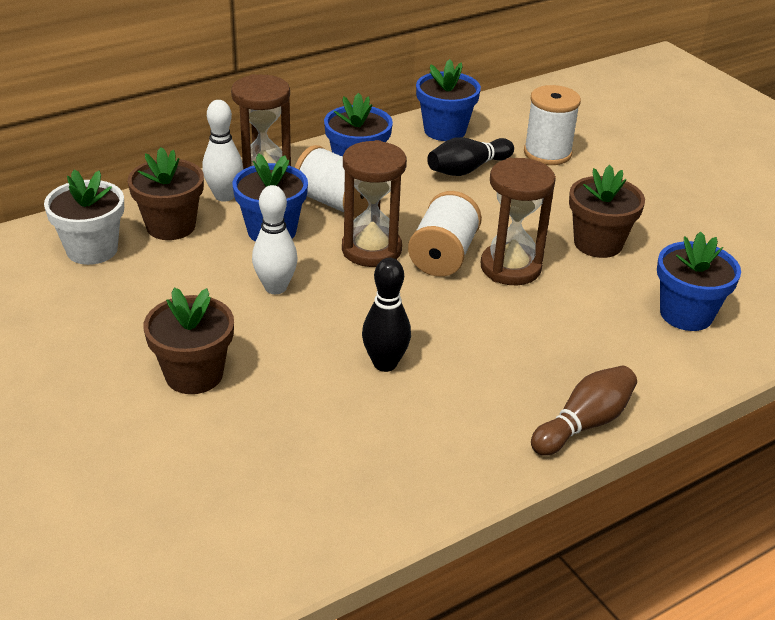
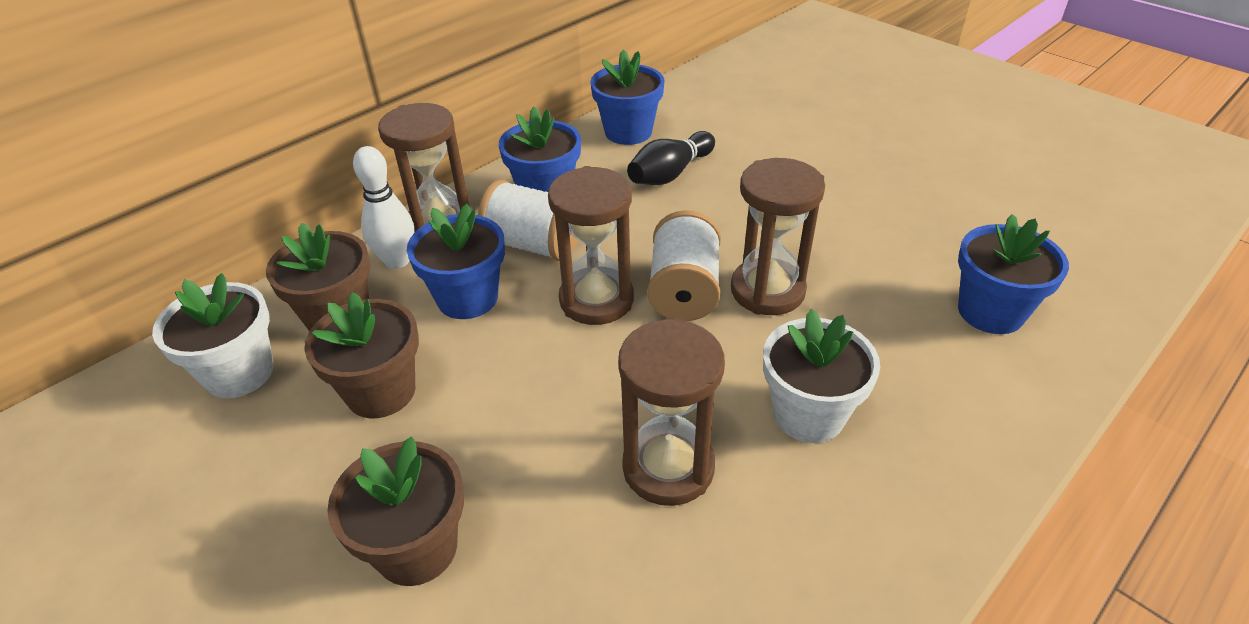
camera: 10 degrees left, 5 degrees up
(275, 287) = (493, 380): white bowling pin -> none
(385, 363) = (668, 467): black bowling pin -> brown hourglass
(504, 352) = (808, 414): none -> white flower pot
(547, 153) = (748, 139): white spool -> none
(584, 424) = (952, 504): brown bowling pin -> none
(598, 243) = (850, 239): brown flower pot -> brown flower pot (381, 392)

